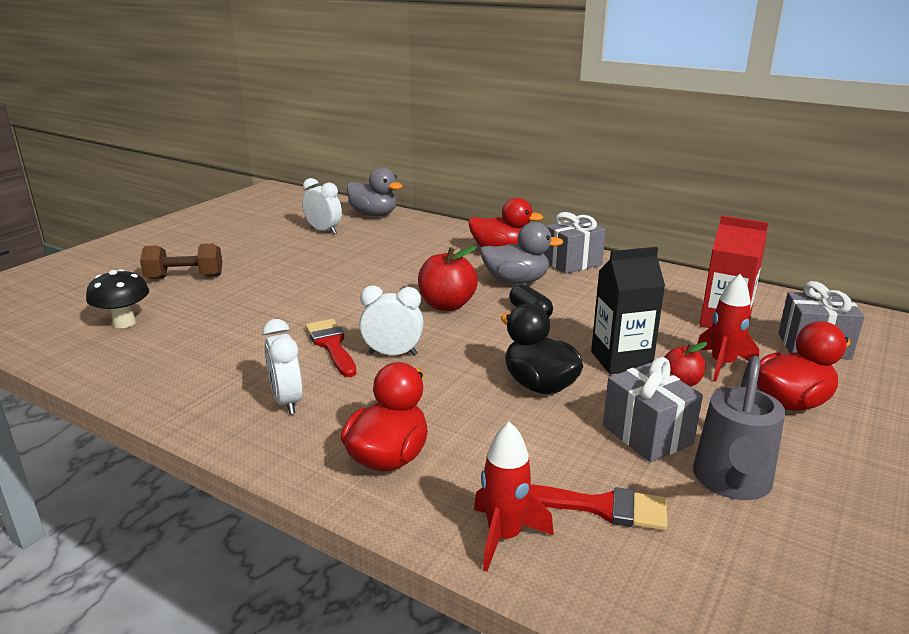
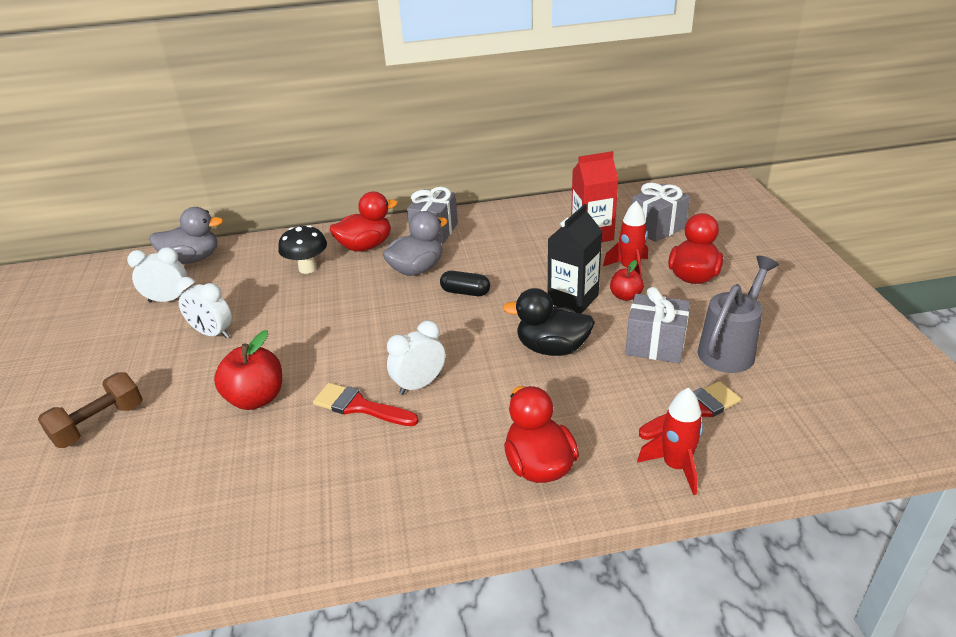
camera: 40 degrees left, 10 degrees up
(124, 323) = (118, 507): black mushroom -> black mushroom (307, 268)
(287, 401) = (402, 475): white clock -> white clock (213, 333)
(447, 305) = (396, 318): red apple -> red apple (256, 398)
(731, 482) = (730, 349): grey watering can -> grey watering can turned 120 degrees counterclockwise

